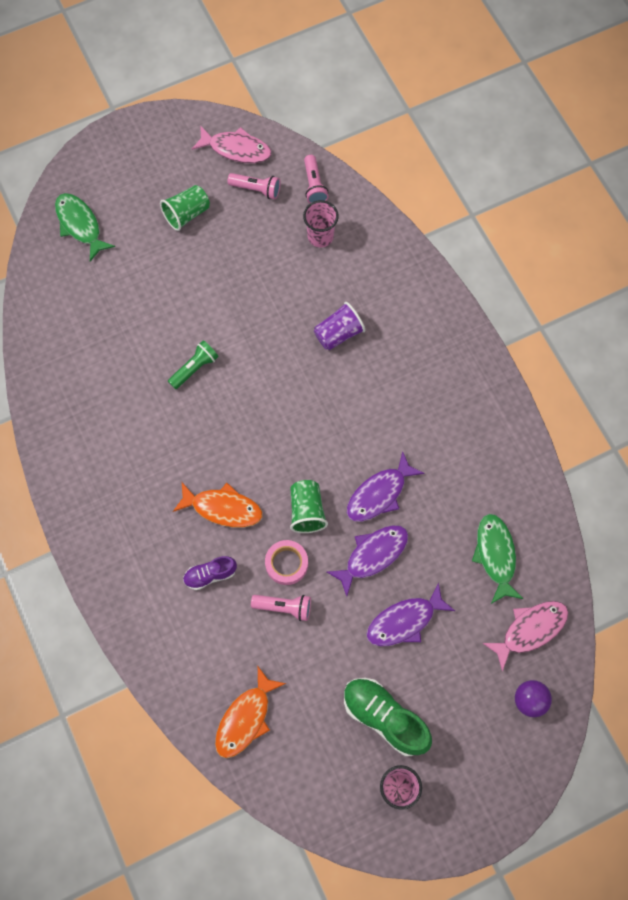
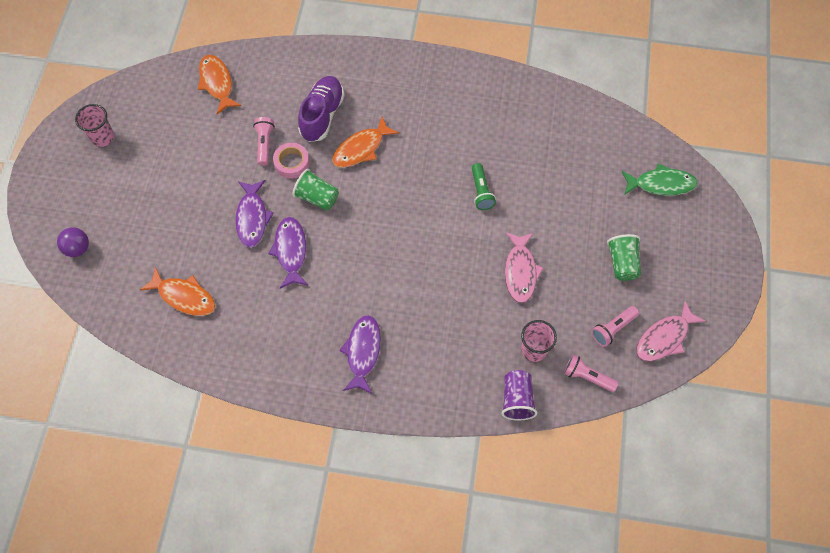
camera: 125 degrees right, 5 degrees down
(210, 575) = (322, 115): purple shoe -> purple shoe, size x1.75
(284, 607) = (265, 144): pink flashlight -> pink flashlight turned 135 degrees clockwise
(338, 333) = (437, 306): purple cup -> purple cup (517, 399)
(384, 717) = (147, 157): green shoe -> none
(404, 621) = (193, 208): purple fish -> purple fish (363, 352)
(495, 555) = (184, 296): green fish -> orange fish
(530, 630) = (118, 282): pink fish -> pink fish (520, 271)

